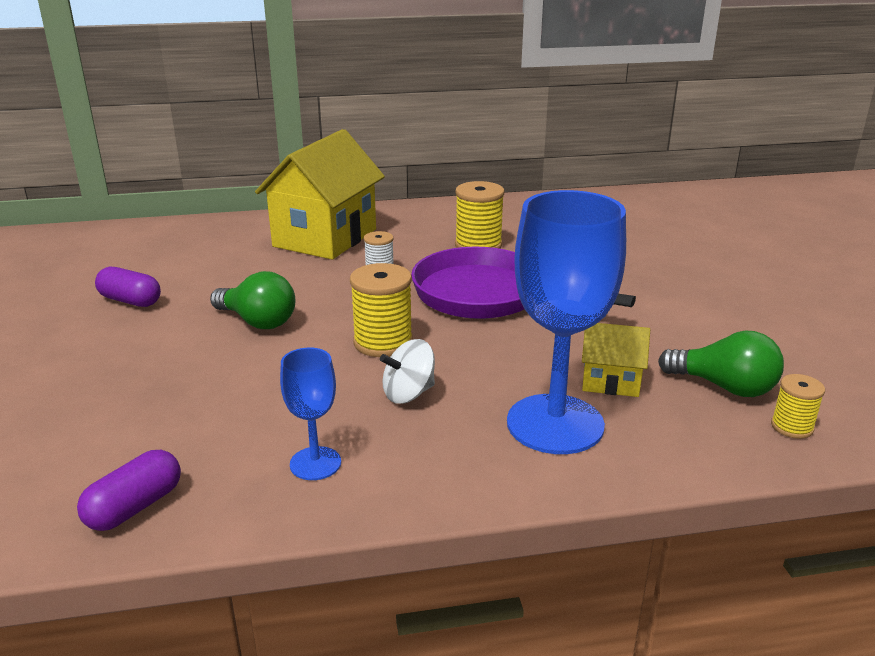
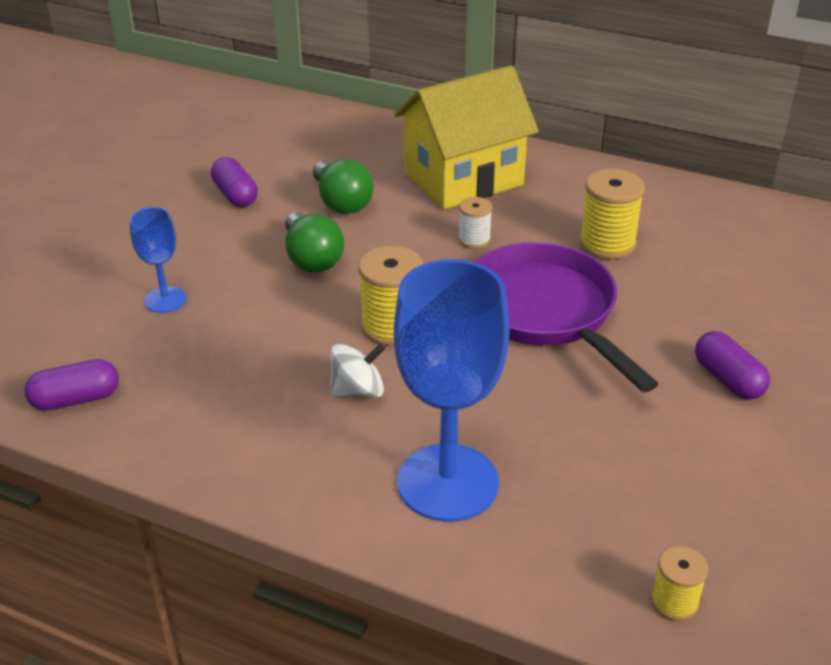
camera: 35 degrees right, 10 degrees up
(315, 463) = (222, 423): blue goblet -> blue goblet (165, 300)
(408, 393) = (358, 391): white spinning top -> white spinning top turned 150 degrees clockwise
(610, 381) = (552, 464): yellow house -> none
(651, 292) = (728, 379): none -> purple capsule
(724, 387) = (661, 525): green light bulb -> green light bulb (341, 202)

